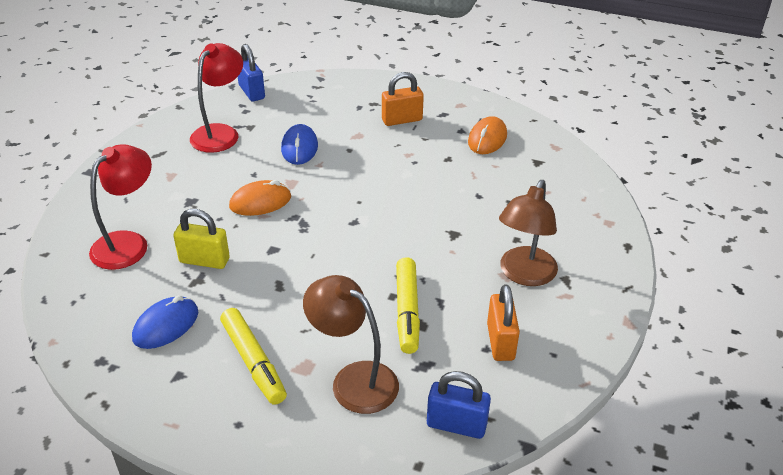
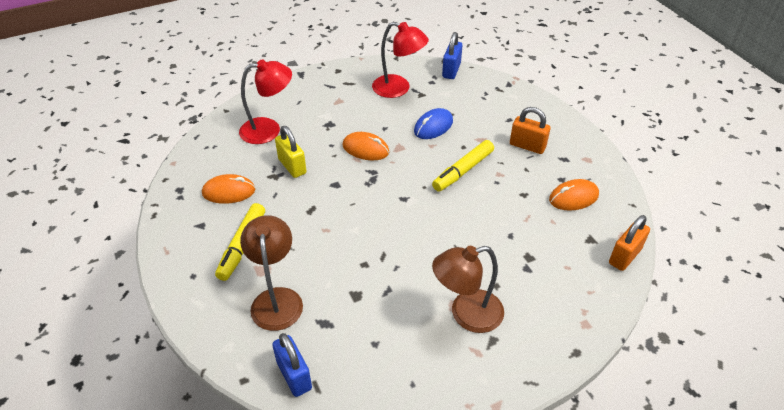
camera: 45 degrees right, 5 degrees up
(166, 325) = (229, 192): blue mouse -> orange mouse
(220, 133) = (398, 89): red lamp -> red lamp turned 45 degrees clockwise
(407, 311) = (359, 280): yellow marker -> yellow marker (463, 171)
(500, 342) = (389, 347): orange padlock -> orange padlock (624, 256)

